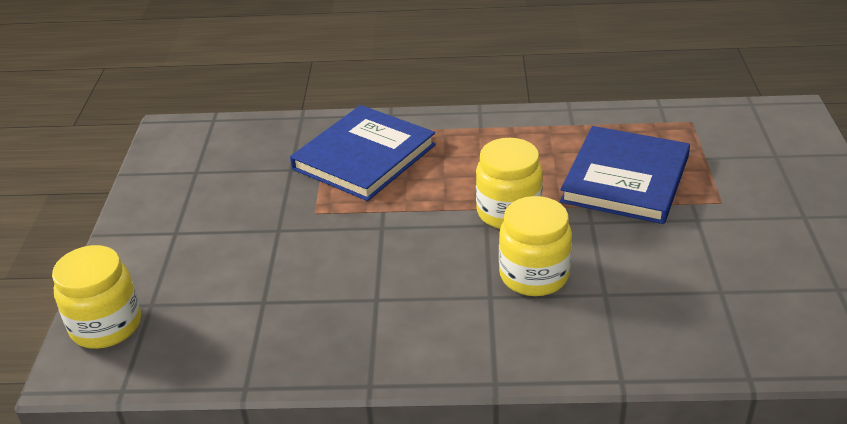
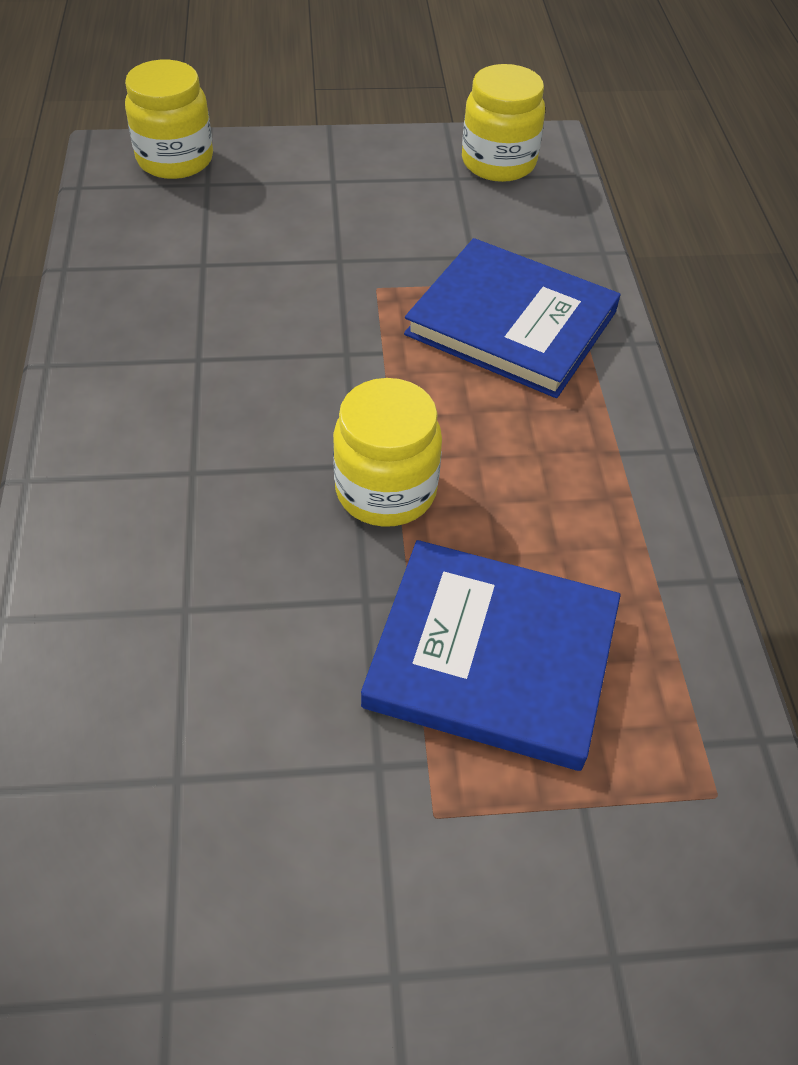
camera: 80 degrees right, 15 degrees up
(534, 275) = (233, 521): yellow jar -> yellow jar (498, 162)

